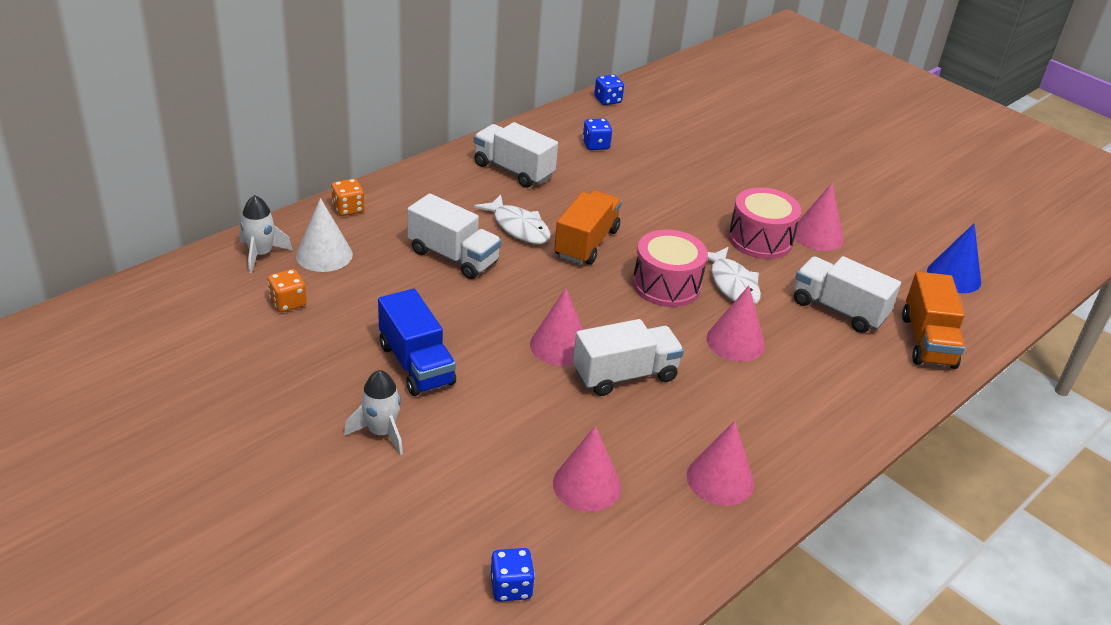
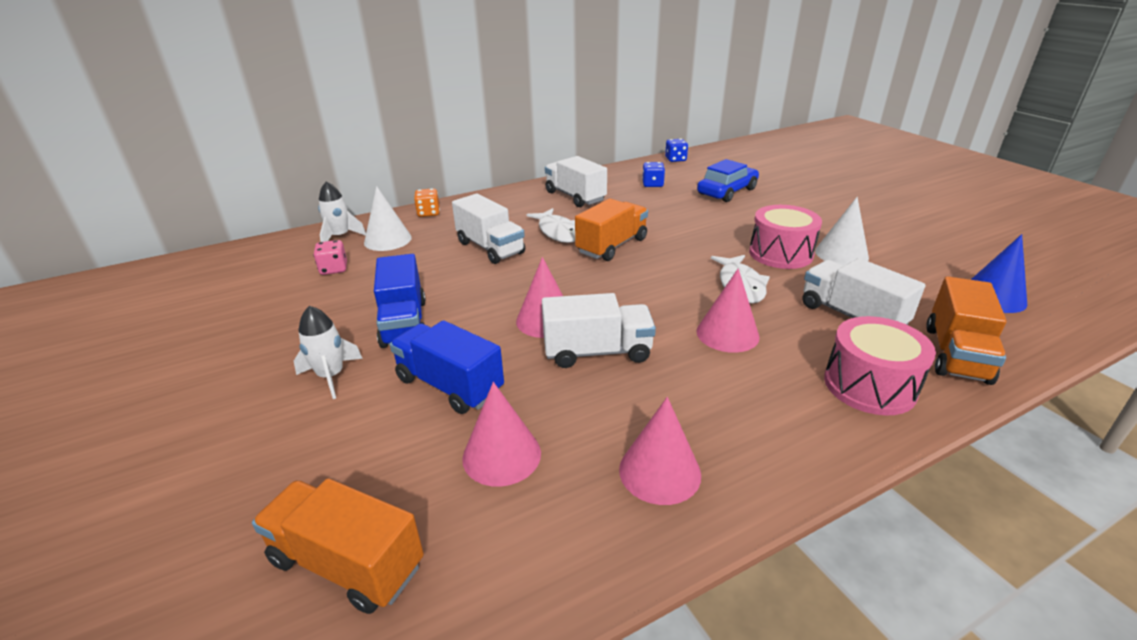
camera: 20 degrees right, 5 degrees down
(288, 303) = (334, 269): orange dice -> pink dice
(504, 427) = (450, 385): none -> blue truck
(511, 587) = (347, 563): blue dice -> orange truck
(666, 285) = (673, 281): pink drum -> pink drum (869, 385)
(682, 152) = (727, 191): none -> blue car
(817, 235) = (841, 254): pink cone -> white cone

